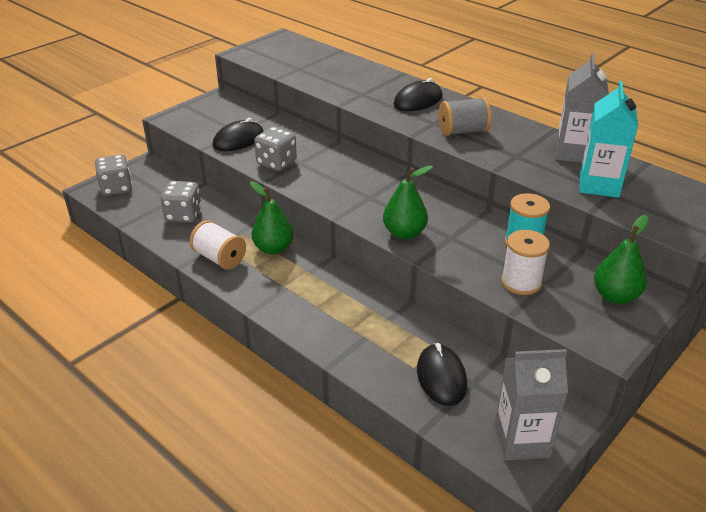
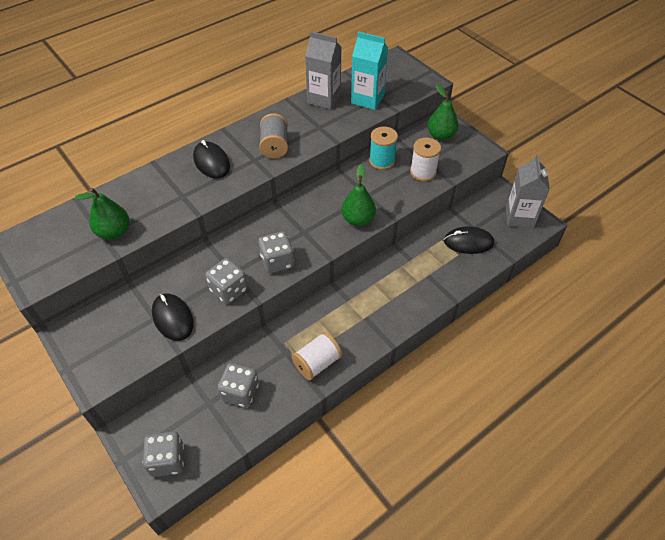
camera: 80 degrees left, 15 degrees up
(273, 248) = (312, 322): green pear -> green pear (114, 232)
(321, 185) = (277, 261): none -> grey dice

